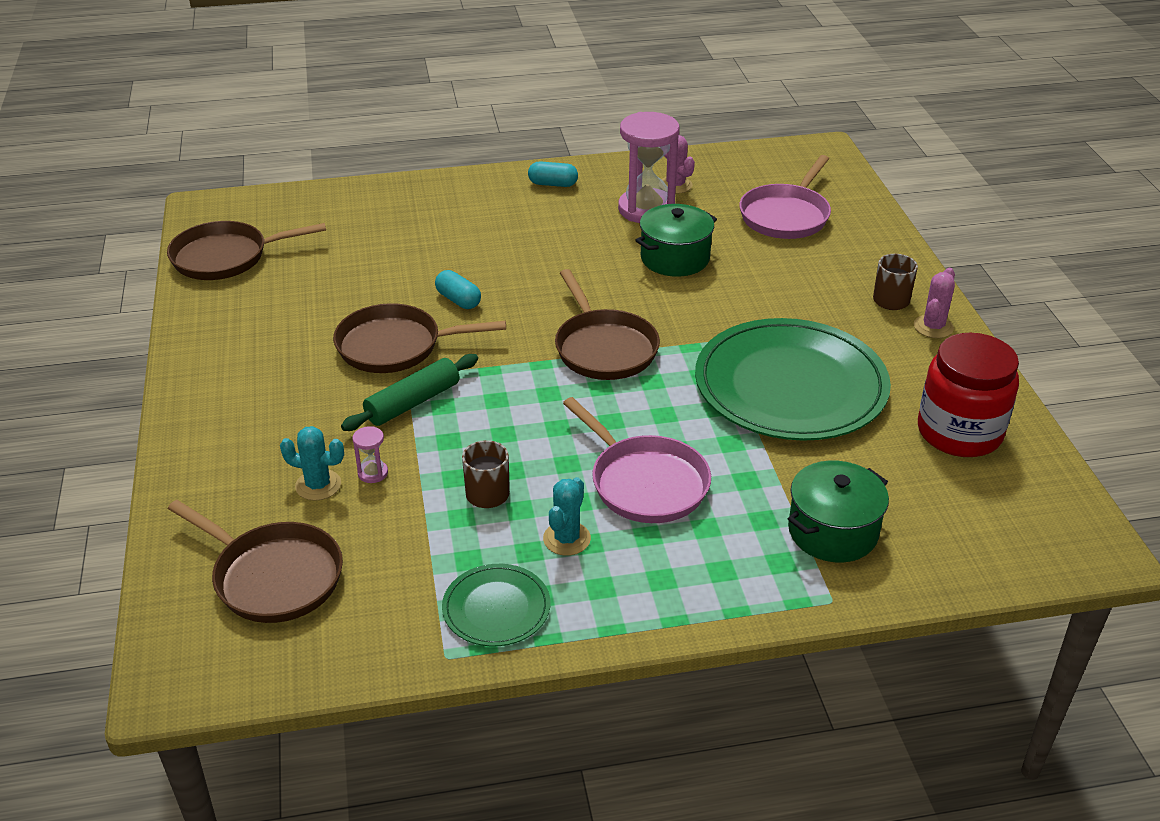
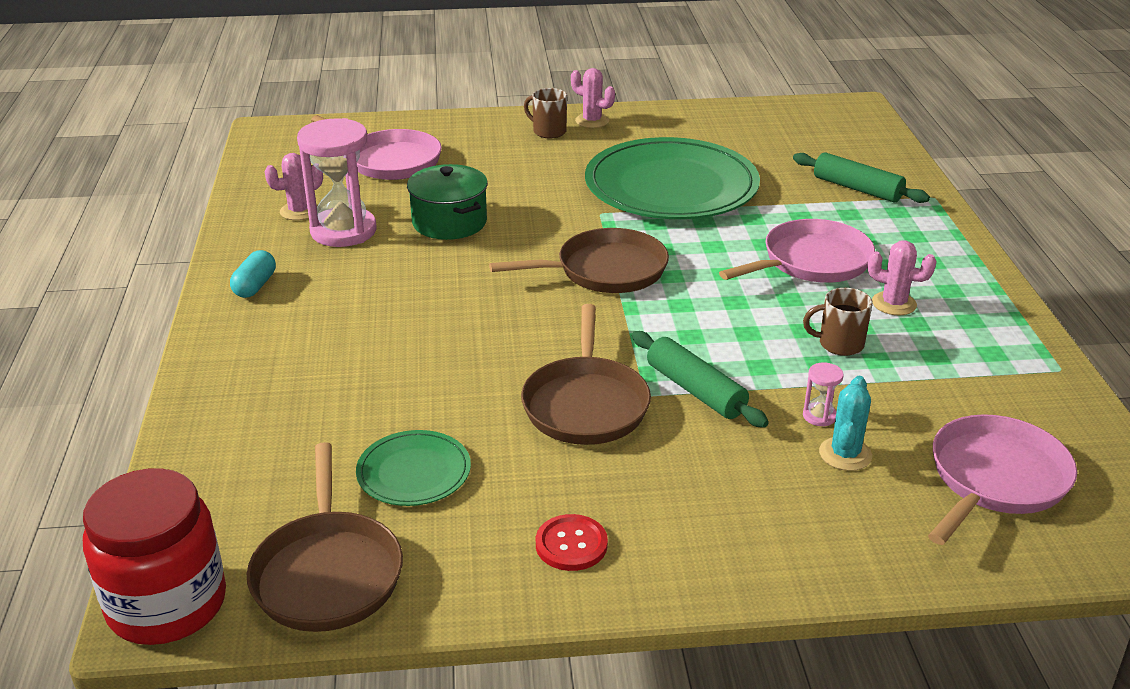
camera: 85 degrees left, 5 degrees down
(233, 347) = (571, 544): none -> red button
(273, 577) = (995, 479): brown pan -> pink pan
(458, 300) = (497, 358): turquoise capsule -> none
(496, 608) = (992, 342): green plate -> green plate (414, 472)
(567, 539) = (894, 304): turquoise cactus -> pink cactus
(832, 531) = (857, 189): green pot -> green rolling pin
(959, 432) = (732, 130): red jar -> red jar (167, 604)

